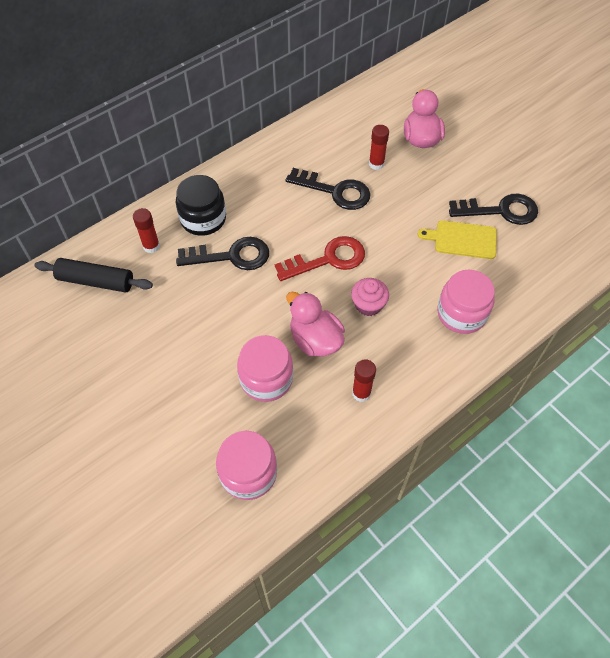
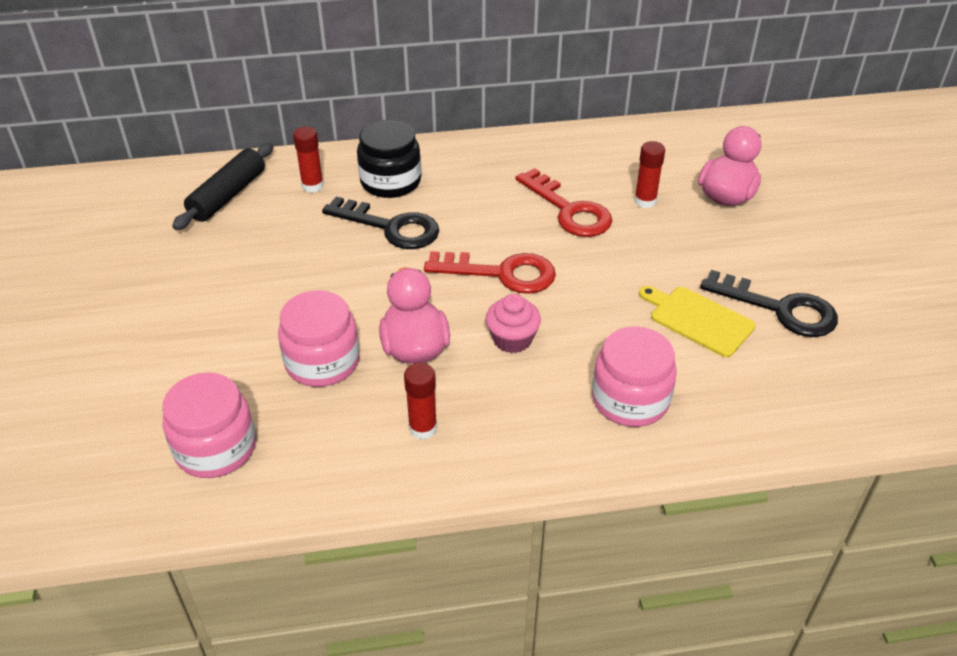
camera: 30 degrees right, 15 degrees down
(96, 281) = (227, 195): black rolling pin -> black rolling pin turned 75 degrees clockwise
(335, 191) = (569, 210): black key -> red key

